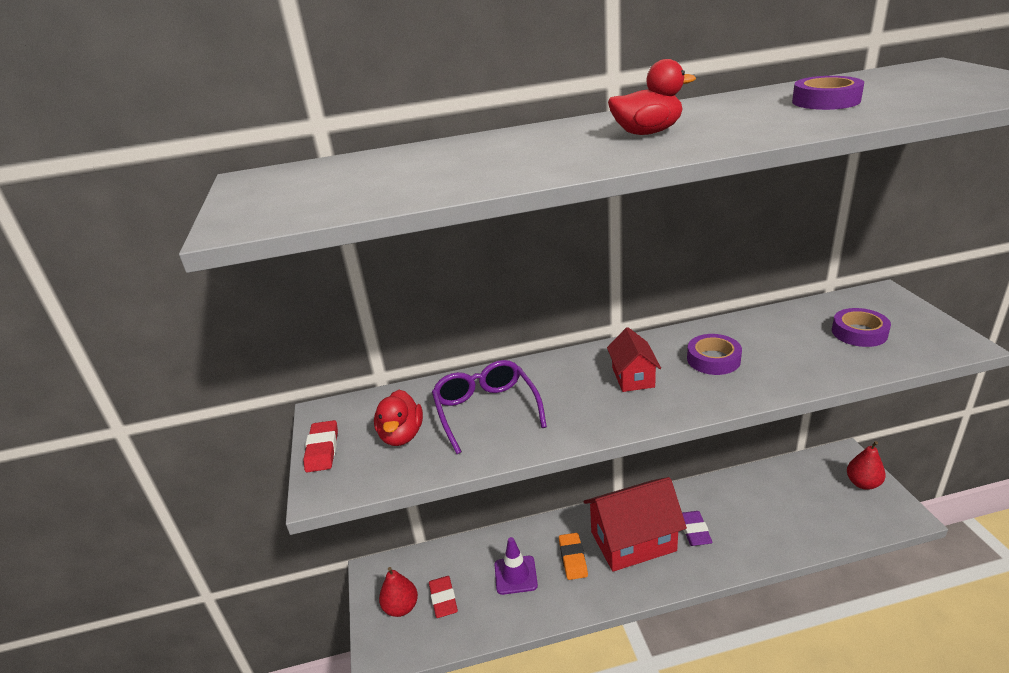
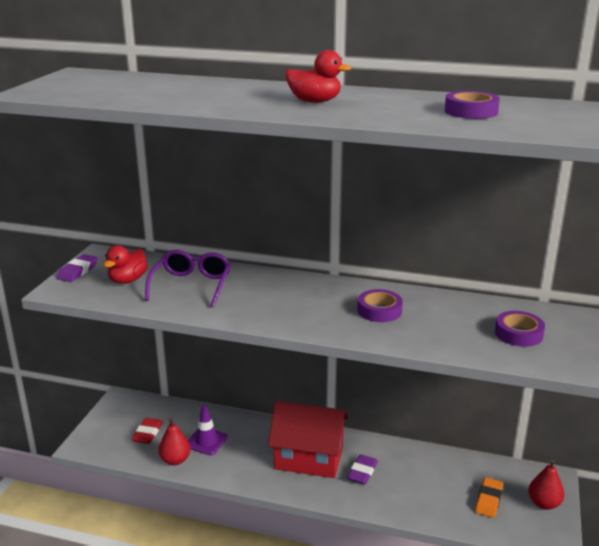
camera: 25 degrees right, 5 degrees down
(322, 449) = (78, 271): red eraser -> purple eraser
(401, 607) = (118, 426): red pear -> red pear (175, 460)
(573, 558) = (255, 449): orange eraser -> orange eraser (488, 500)
(633, 377) = (308, 301): red house -> none

